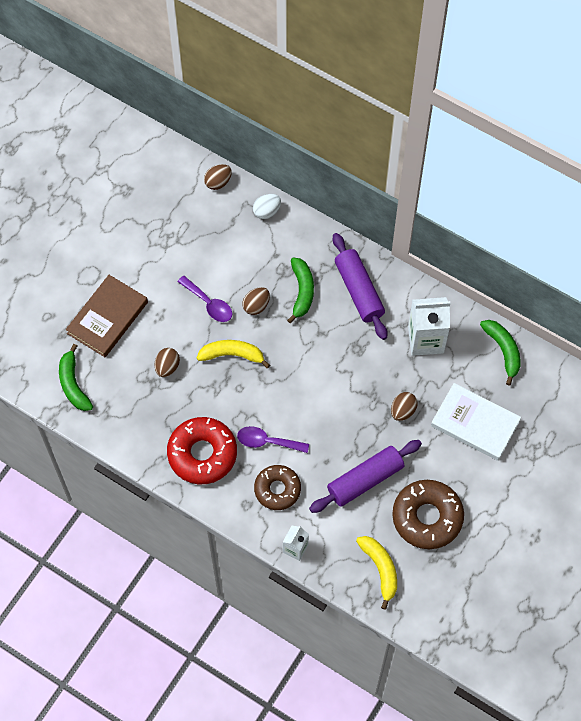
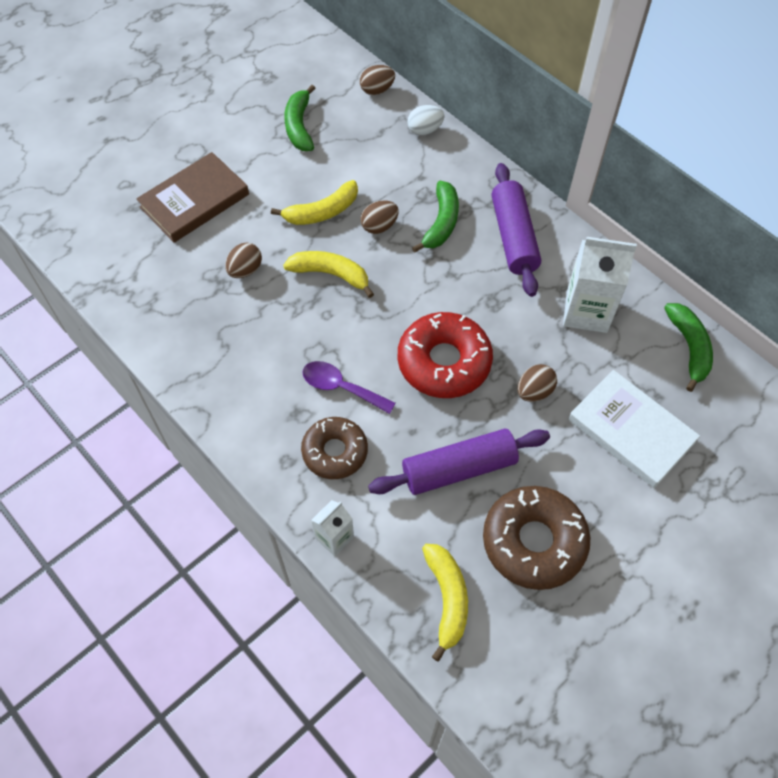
camera: 15 degrees right, 5 degrees down
(73, 384) = (123, 264): green banana -> green banana (299, 126)
(202, 454) = (251, 382): red donut -> red donut (444, 362)
(209, 304) = (322, 212): purple spoon -> yellow banana

